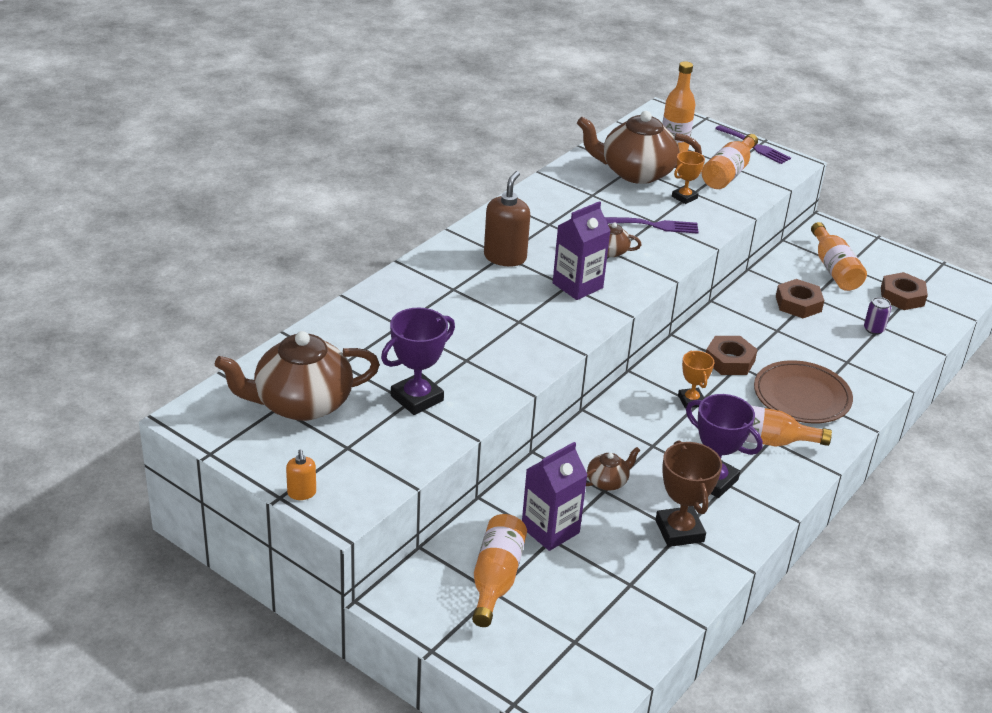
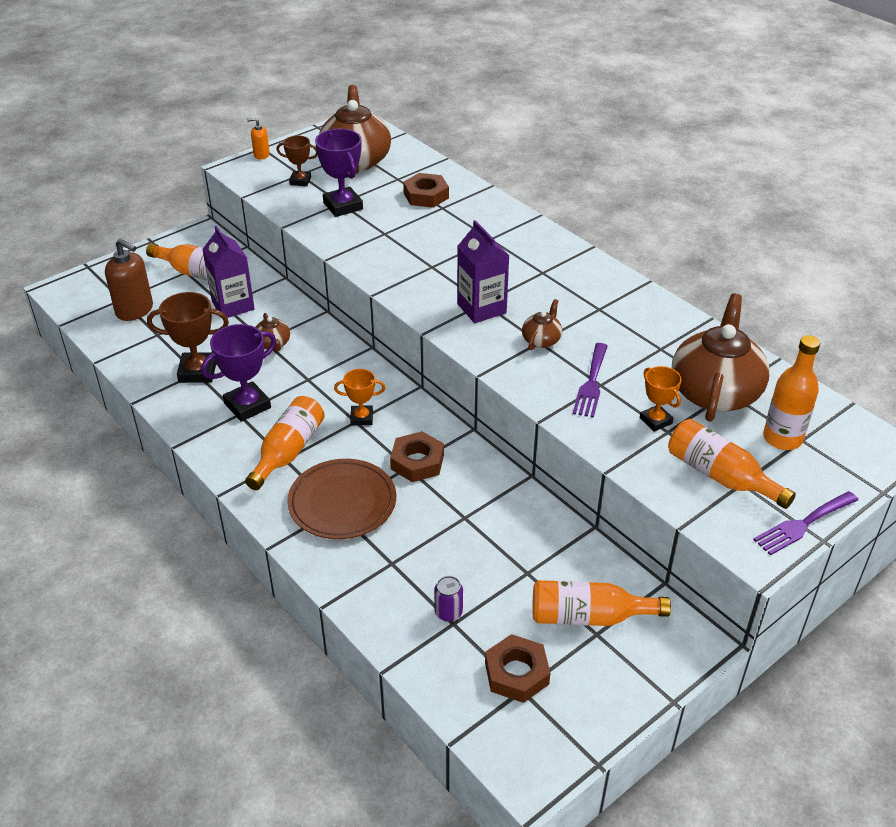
camera: 105 degrees right, 5 degrees up
(365, 443) = (300, 181): none -> brown trophy
(505, 257) = (538, 273): brown soap dispenser -> brown soap dispenser (135, 310)
(798, 304) = (514, 553): brown nut -> brown nut (426, 195)

